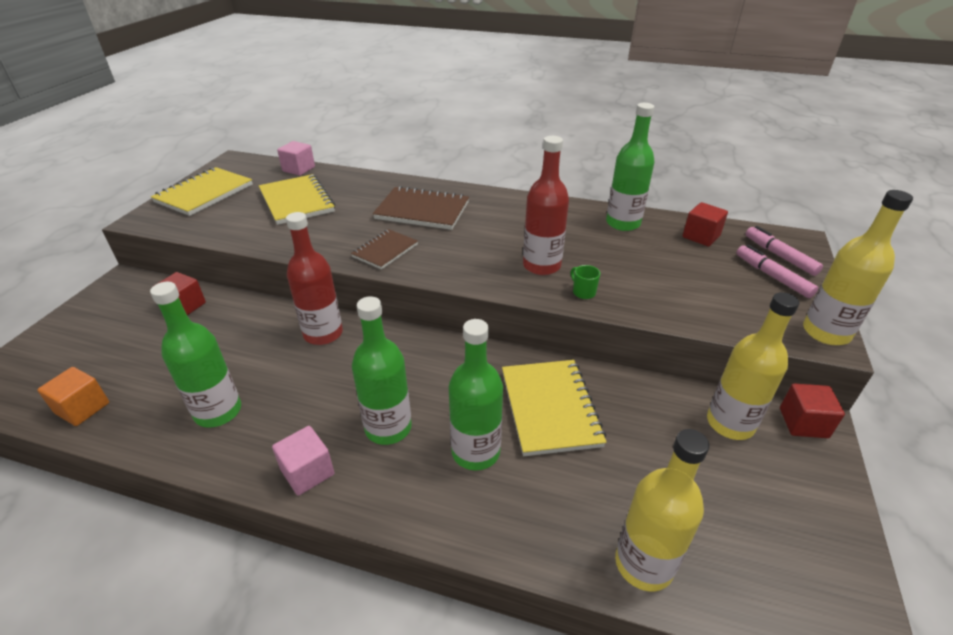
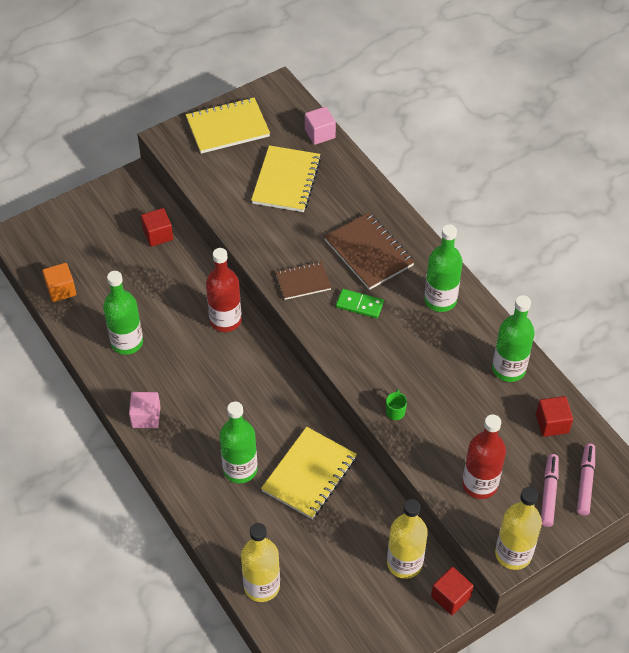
camera: 40 degrees right, 15 degrees up
(388, 428) = (207, 420): green bottle -> green bottle (440, 300)
(455, 242) = (359, 305): none -> green domino
(541, 266) = (395, 369): red bottle -> red bottle (480, 484)

